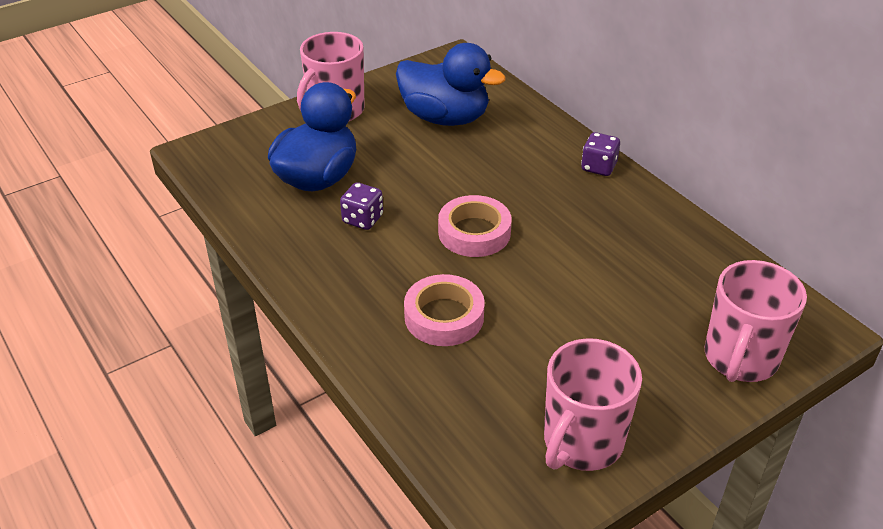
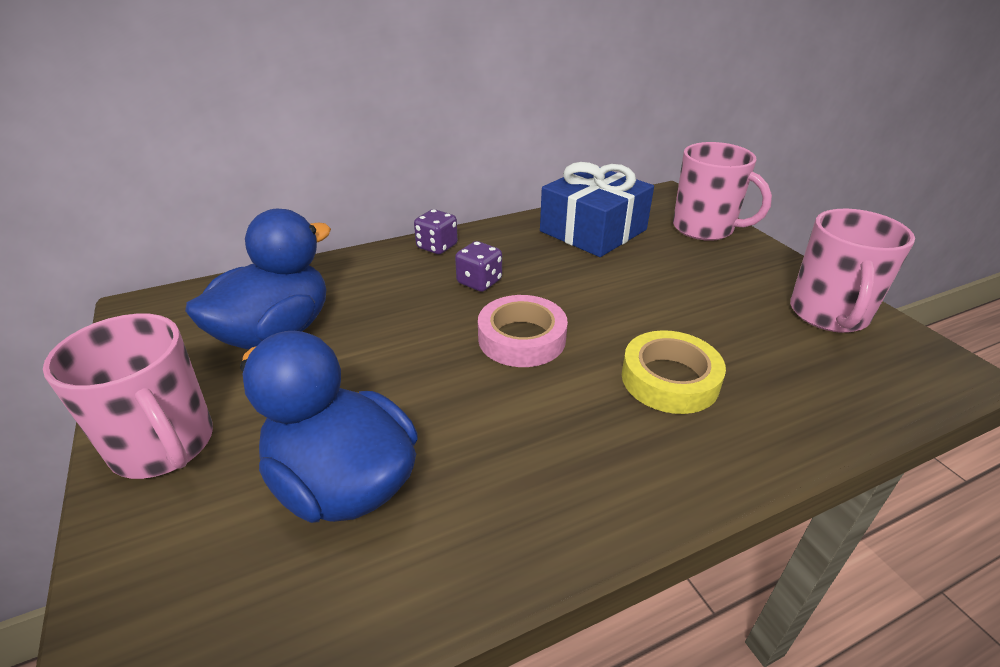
camera: 80 degrees left, 5 degrees down
(362, 219) = (468, 436): purple dice -> purple dice (479, 282)
(444, 316) = (669, 379): pink tape -> yellow tape
(581, 442) = (828, 314): pink mug -> pink mug turned 60 degrees clockwise
(685, 265) = (593, 230): none -> blue gift

